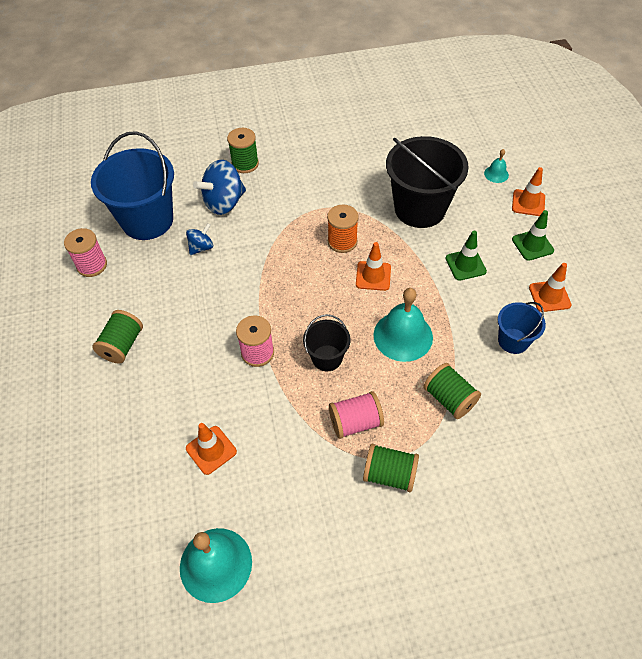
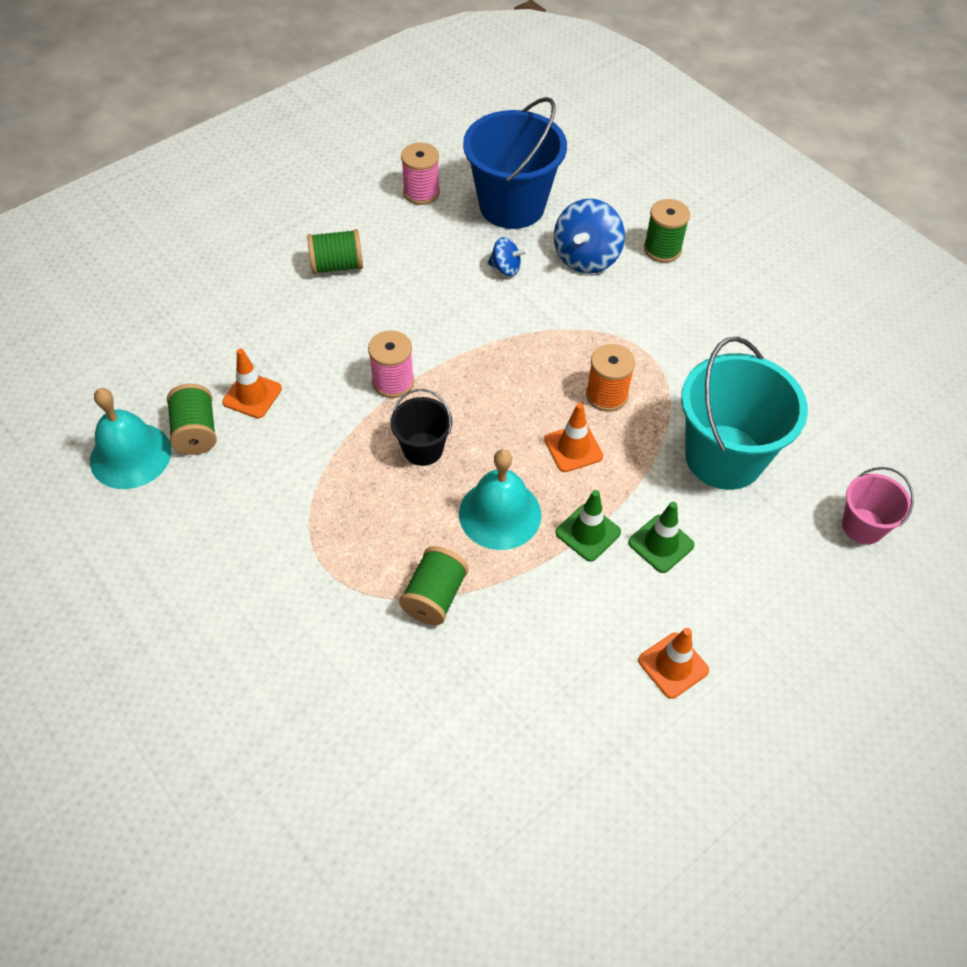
camera: 60 degrees right, 0 degrees up
(224, 203) = (586, 258): blue spinning top -> blue spinning top turned 90 degrees counterclockwise
(355, 422) = (351, 511): pink spool -> none
(389, 474) = (300, 570): green spool -> green spool (196, 432)
(420, 209) = (724, 457): black bucket -> turquoise bucket
(496, 174) = (863, 526): turquoise bell -> pink bucket
(513, 341) = (566, 642): blue bucket -> none
(528, 203) = (835, 585): orange traffic cone -> none
(532, 245) = (755, 616): green traffic cone -> green traffic cone (588, 532)

